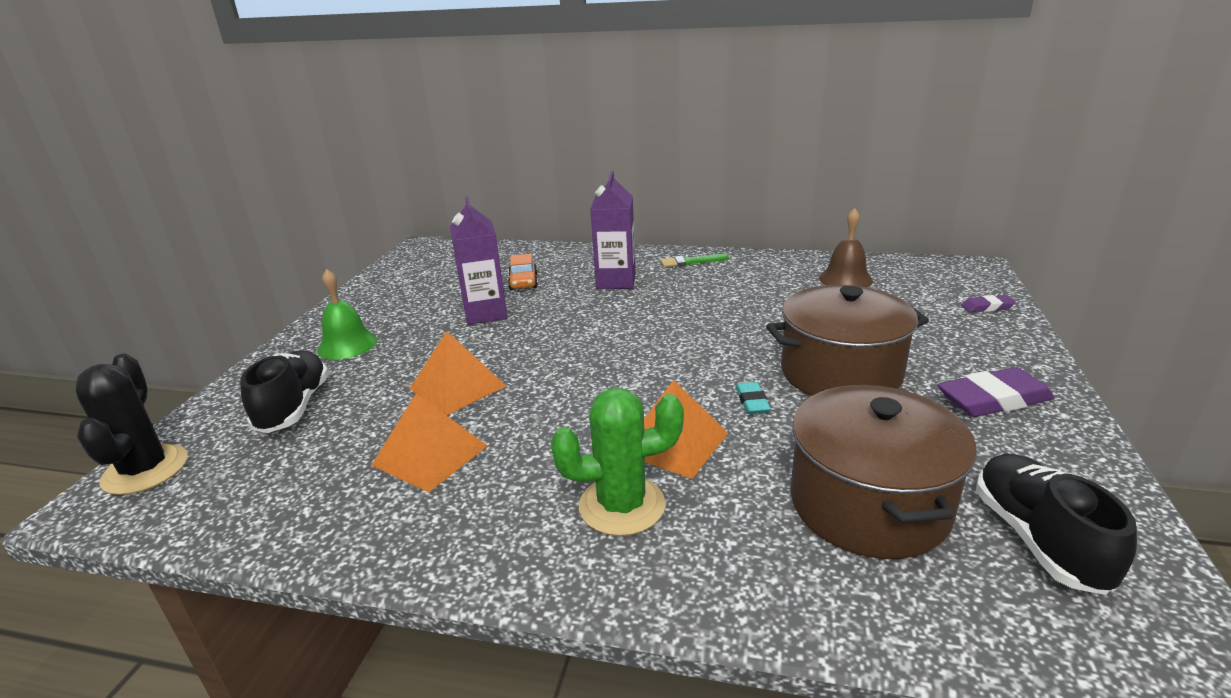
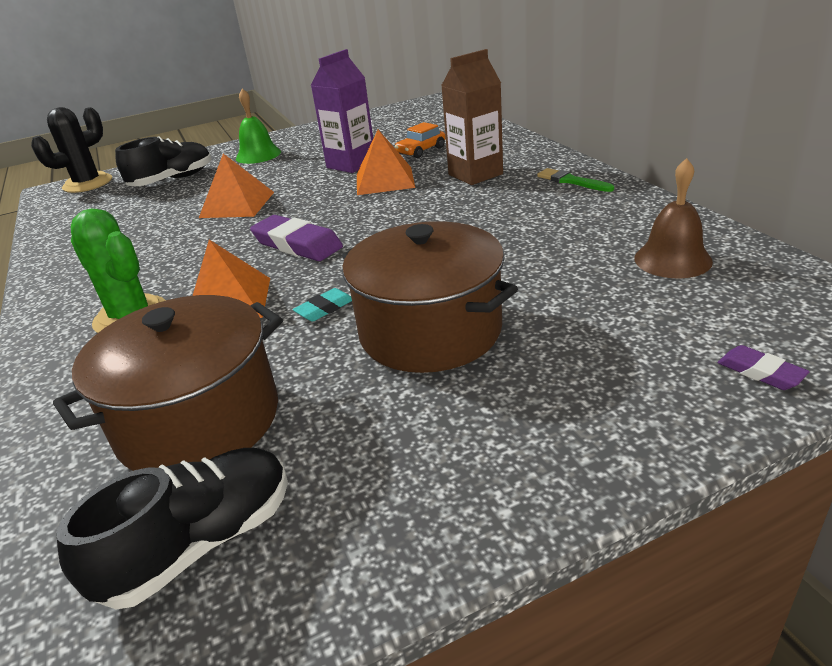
camera: 55 degrees right, 5 degrees up
(430, 455) = (149, 235): orange pyramid -> orange pyramid (384, 180)
(616, 281) = (475, 174): purple carton -> brown carton
(993, 399) = (481, 443): purple eraser -> purple eraser (297, 244)

